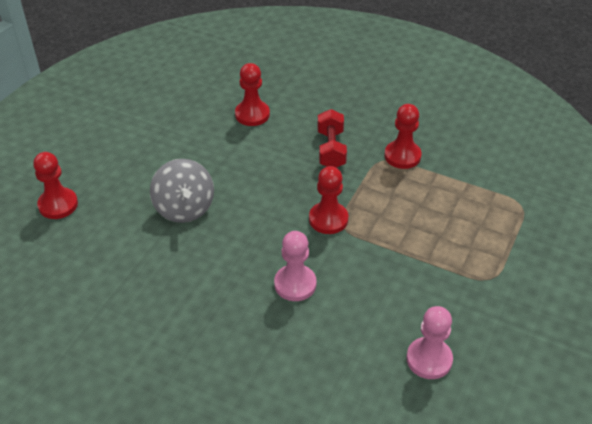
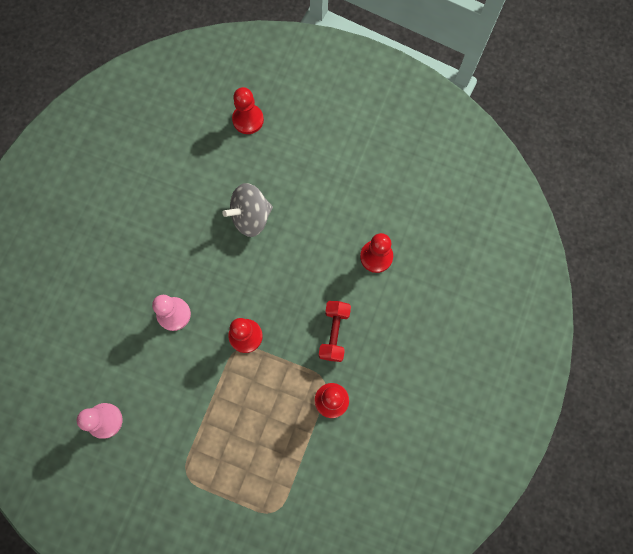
camera: 85 degrees right, 30 degrees up
(331, 149) = (334, 333): red dumbbell -> red dumbbell turned 75 degrees counterclockwise

